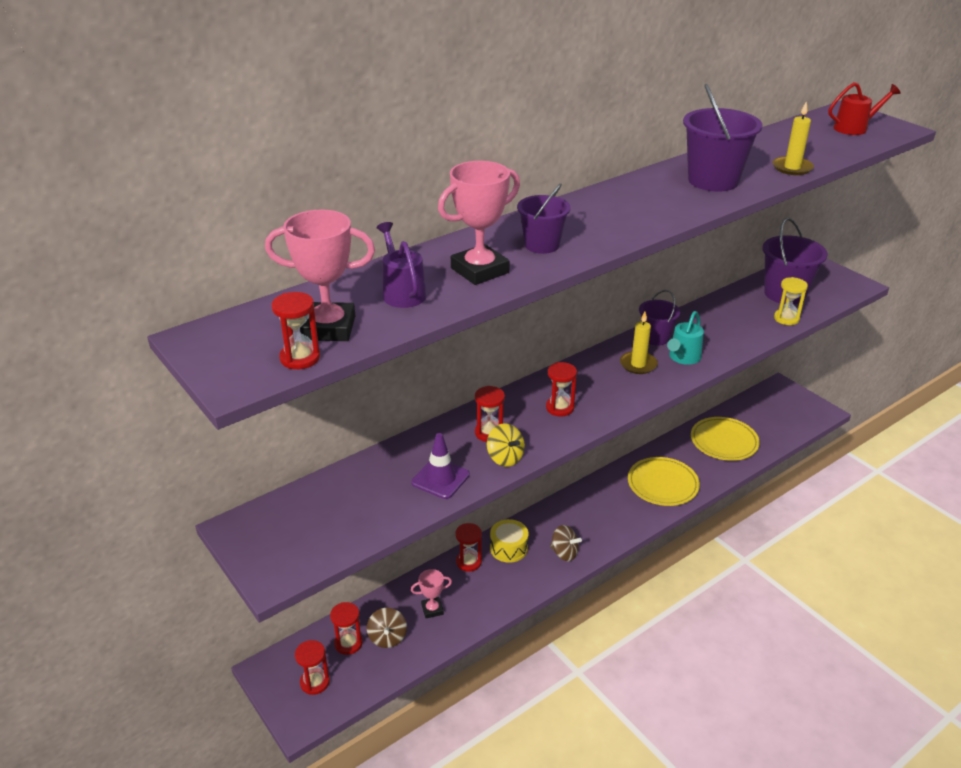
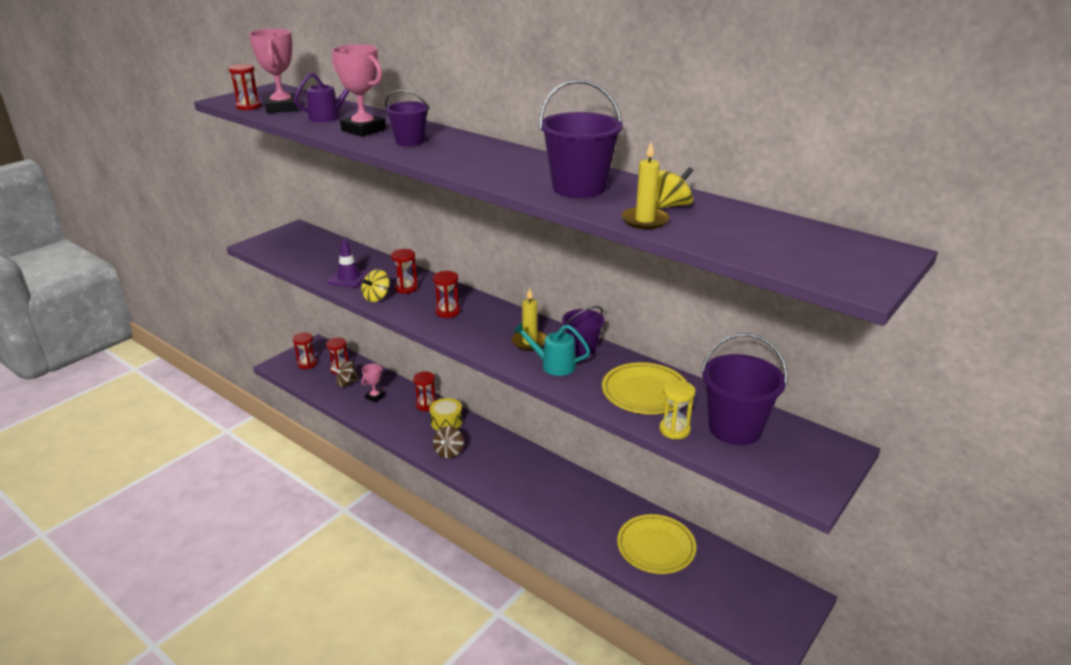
camera: 75 degrees right, 5 degrees down
(432, 609) = (375, 397): pink trophy -> pink trophy turned 60 degrees clockwise
(662, 484) = (562, 504): yellow plate -> yellow plate (645, 392)
(759, 154) = (672, 205): none -> yellow spinning top
(855, 128) = (822, 255): red watering can -> none

